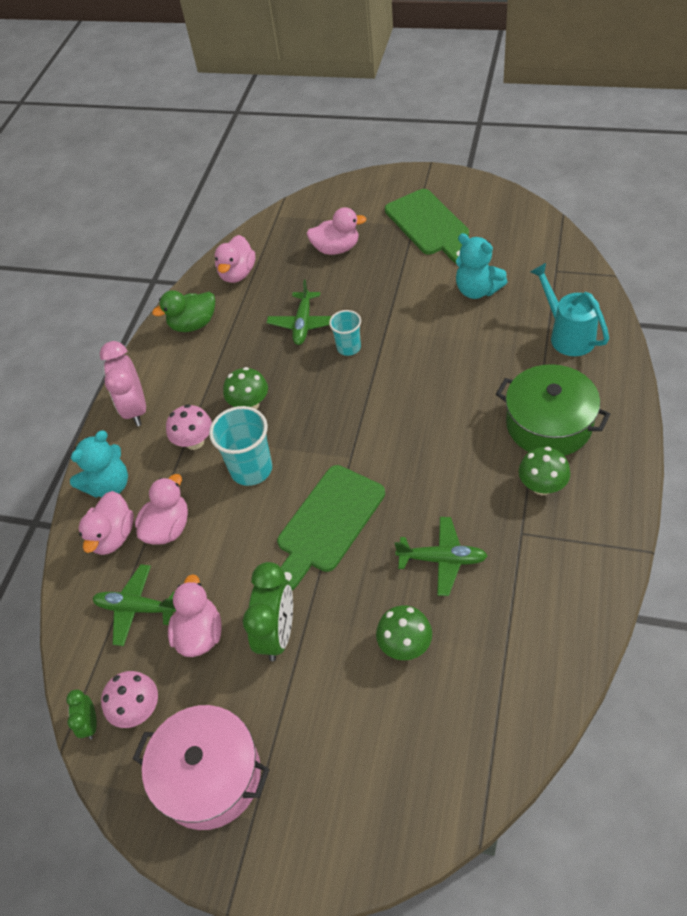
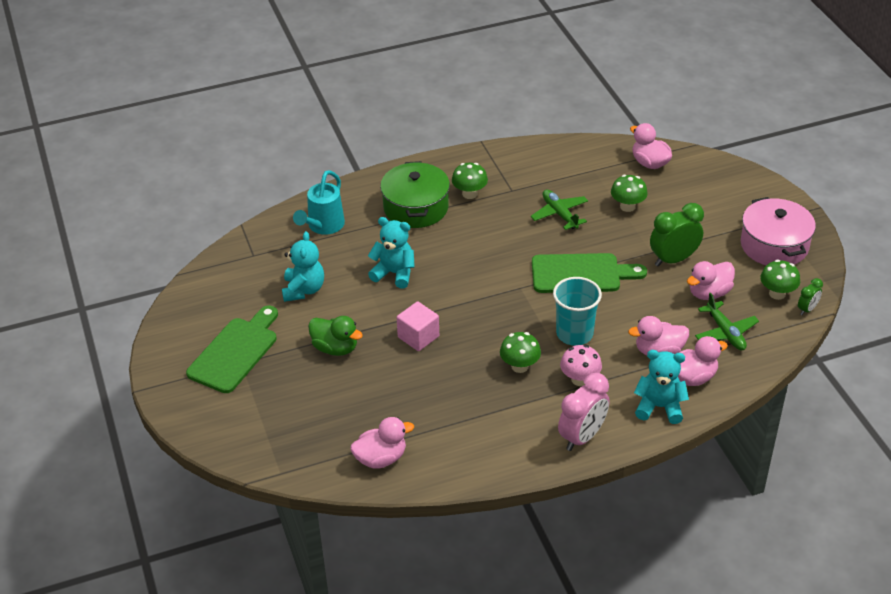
camera: 130 degrees left, 10 degrees down
(138, 709) = (777, 293): pink mushroom -> green mushroom
(193, 324) = (465, 454): green duck -> green duck (335, 348)
(303, 324) = (412, 378): green plane -> none
(336, 248) = (303, 402): pink duck -> pink duck (649, 163)
(348, 347) = (418, 337): turquoise cup -> pink cube
(451, 363) = (394, 273): none -> turquoise teddy bear

